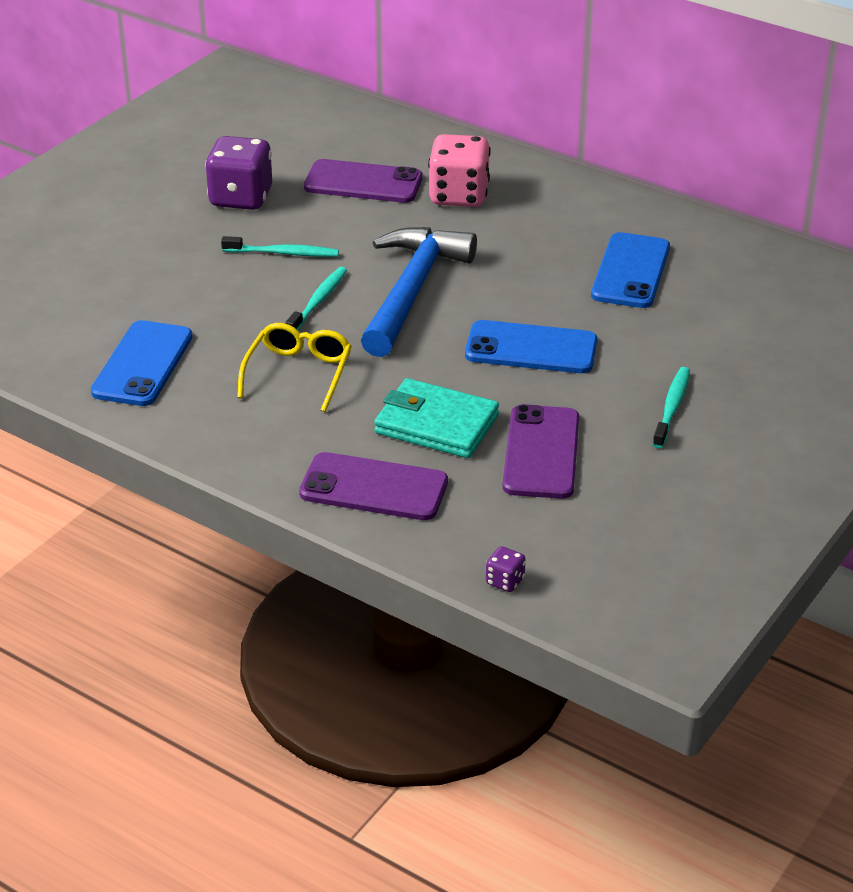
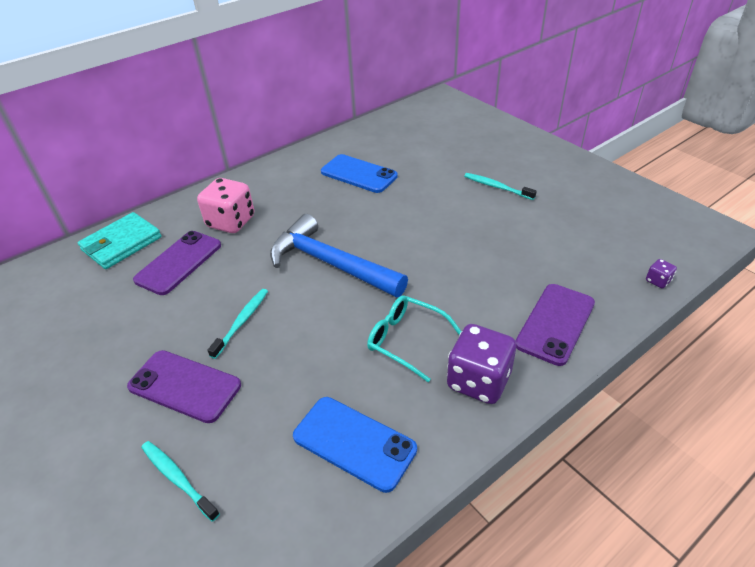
camera: 70 degrees left, 5 degrees up
(241, 198) = (144, 334): purple dice -> purple dice (478, 381)
(298, 373) = (406, 340): yellow glasses -> turquoise glasses
(318, 301) = (318, 313): turquoise toothbrush -> turquoise toothbrush (178, 478)
(436, 424) = (489, 280): turquoise wallet -> turquoise wallet (121, 243)
(531, 348) = (420, 225): blue phone -> none
(541, 452) = (529, 242): purple phone -> purple phone (184, 386)

